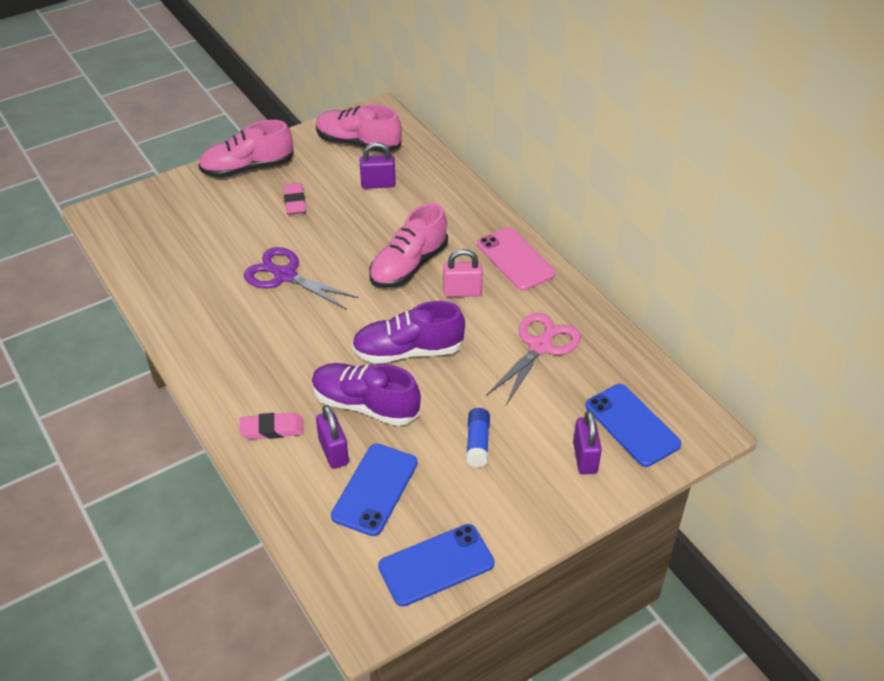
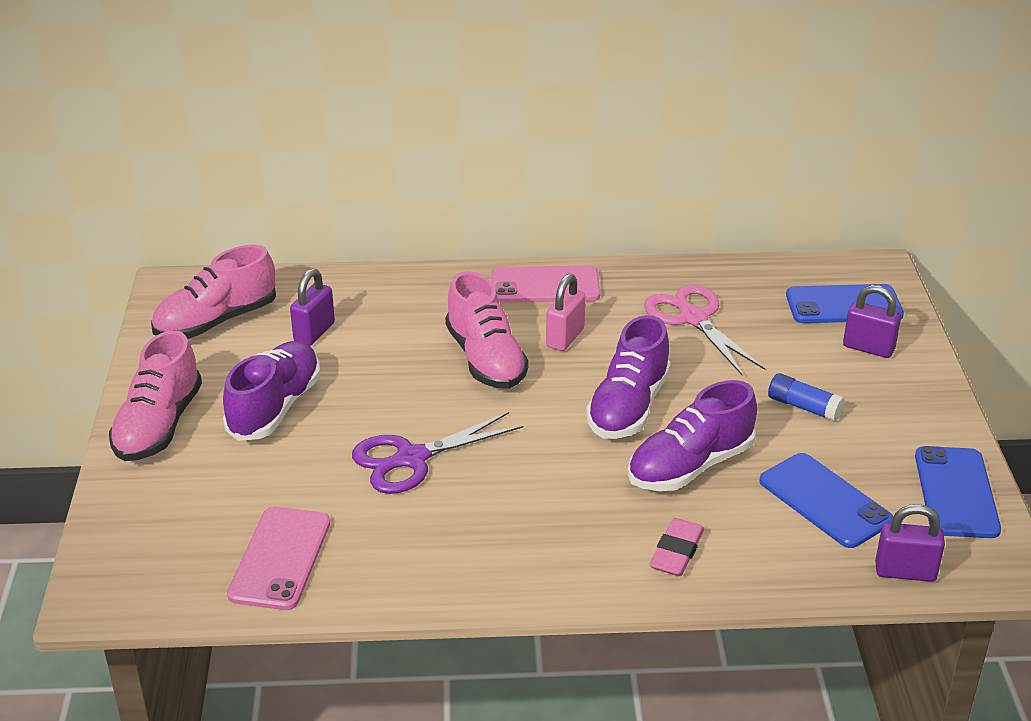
camera: 60 degrees left, 10 degrees down
(165, 263) = (280, 558): none -> pink phone
(294, 202) = (275, 407): pink eraser -> purple shoe
(333, 452) = (747, 514): purple padlock -> purple padlock (905, 572)

